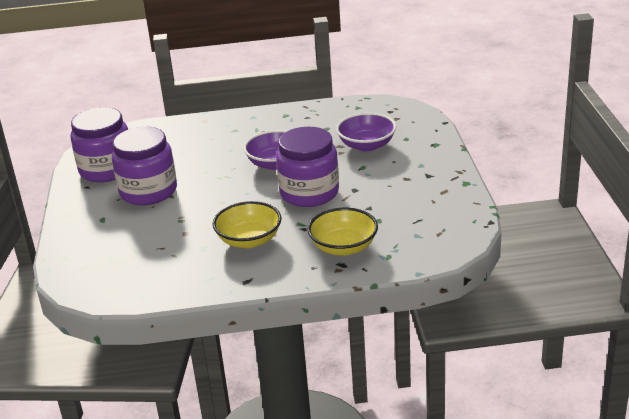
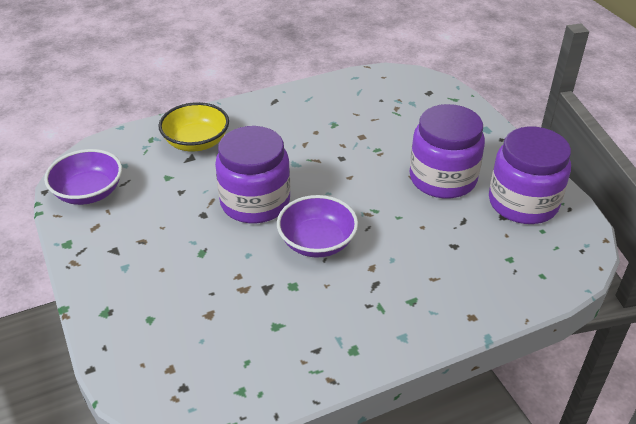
camera: 160 degrees right, 10 degrees up
(249, 240) = (293, 137): yellow bowl -> none
(366, 145) = (205, 295): purple bowl -> purple bowl (89, 192)

